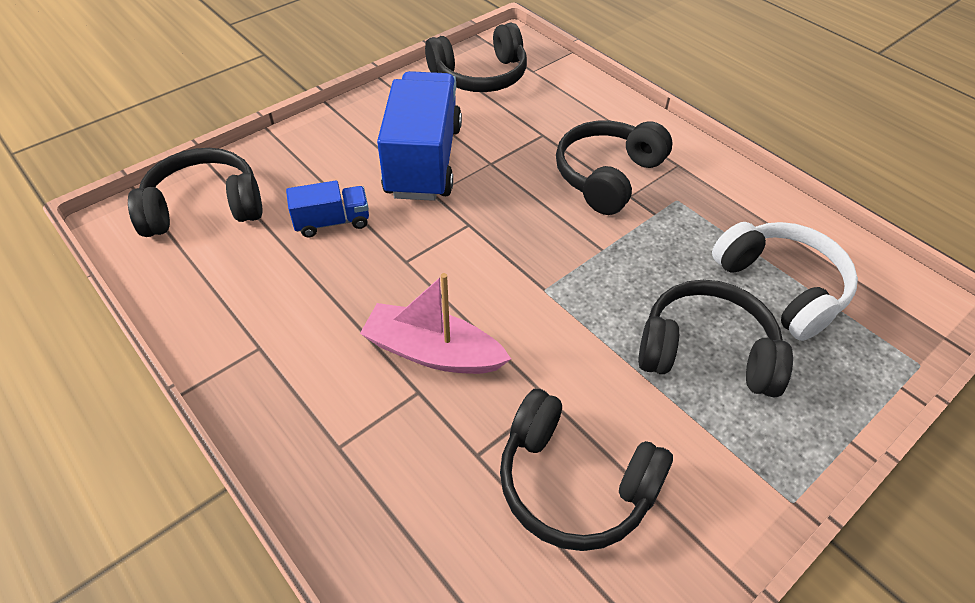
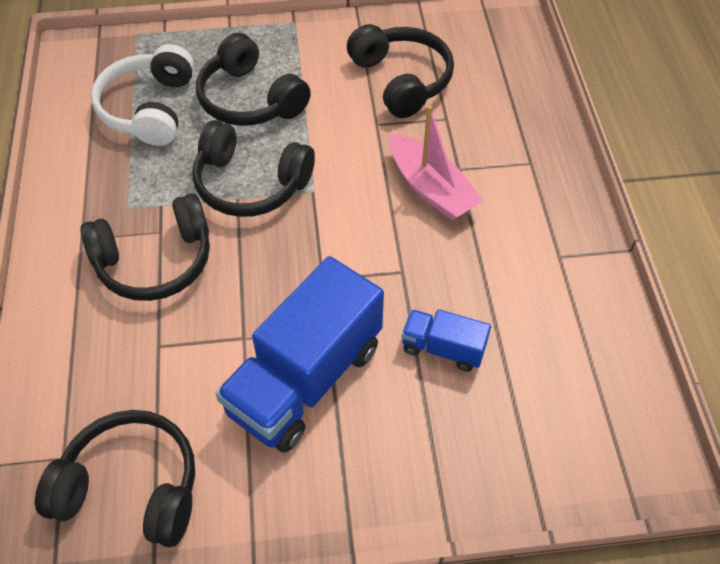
camera: 145 degrees left, 5 degrees up
(204, 207) = (564, 440): black headphones -> black headphones (250, 184)

